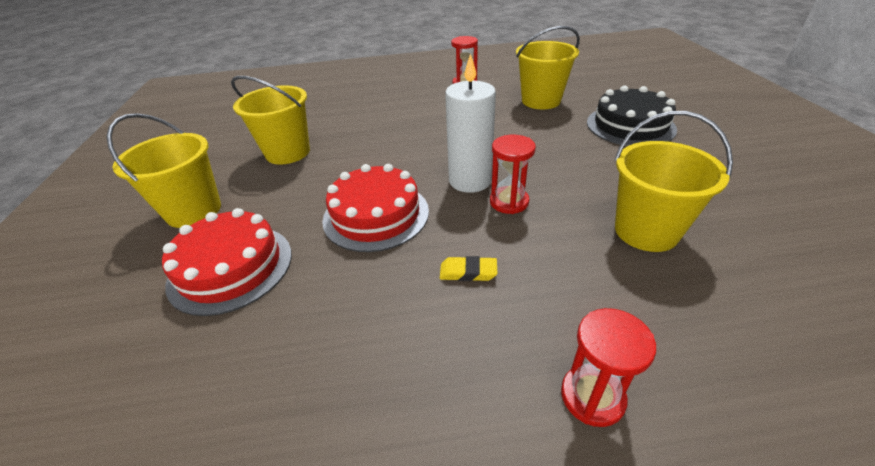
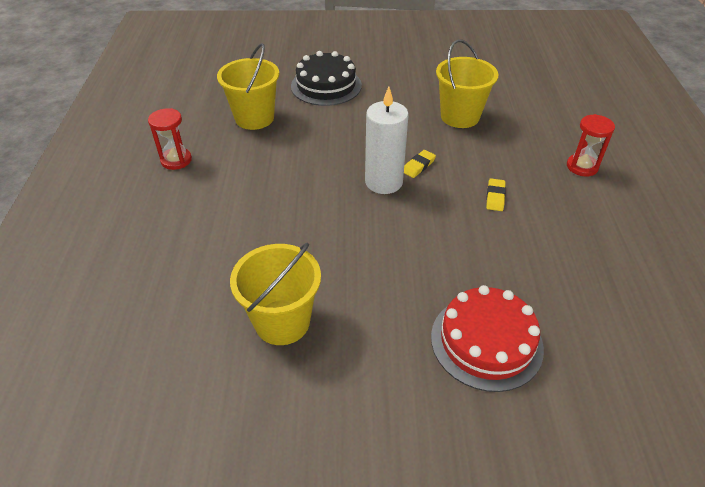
camera: 85 degrees left, 5 degrees up
(194, 211) = (390, 399): yellow bucket -> none
(376, 215) = (423, 243): red cake -> none
(509, 202) = (418, 166): red hourglass -> yellow eraser

